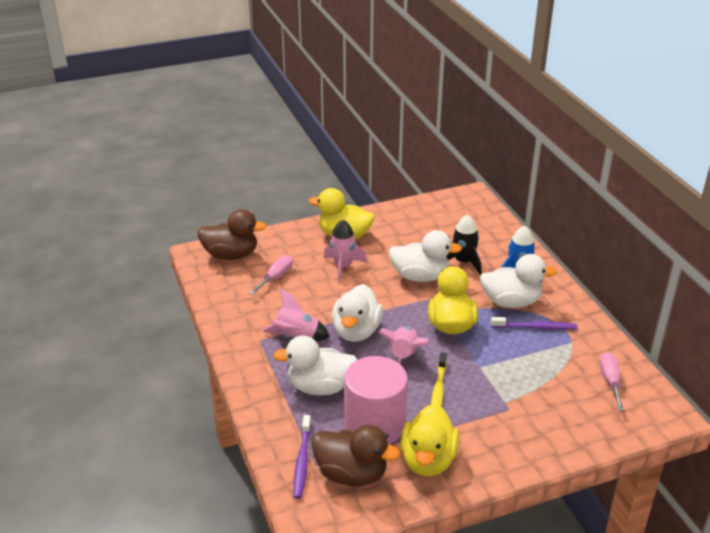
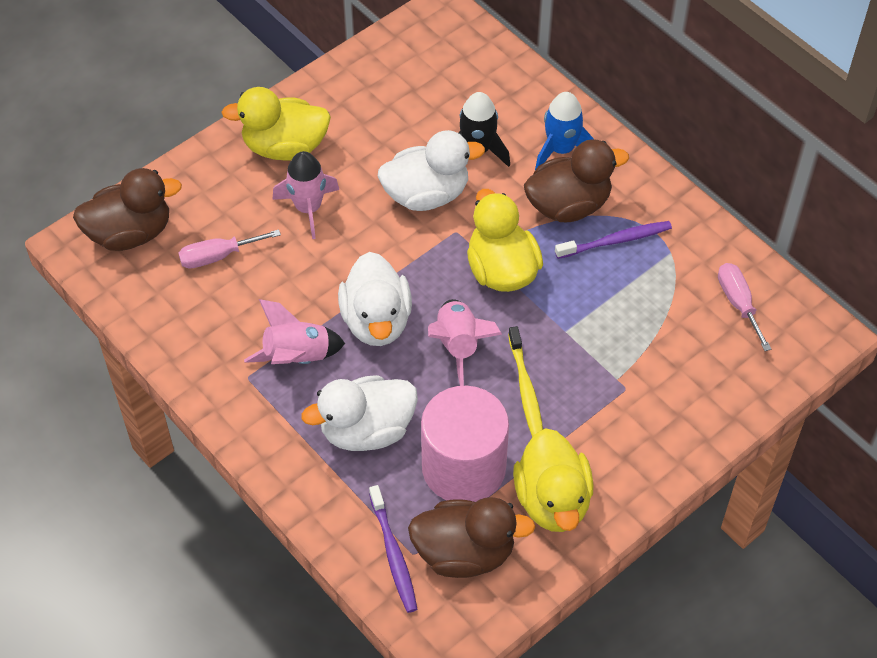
camera: 20 degrees left, 20 degrees up
(276, 277) = (218, 256): pink screwdriver -> pink screwdriver turned 120 degrees counterclockwise
(511, 302) = (568, 205): white duck -> brown duck

